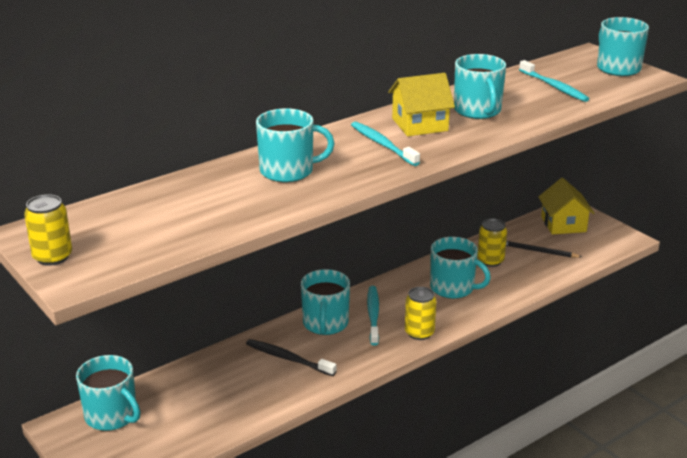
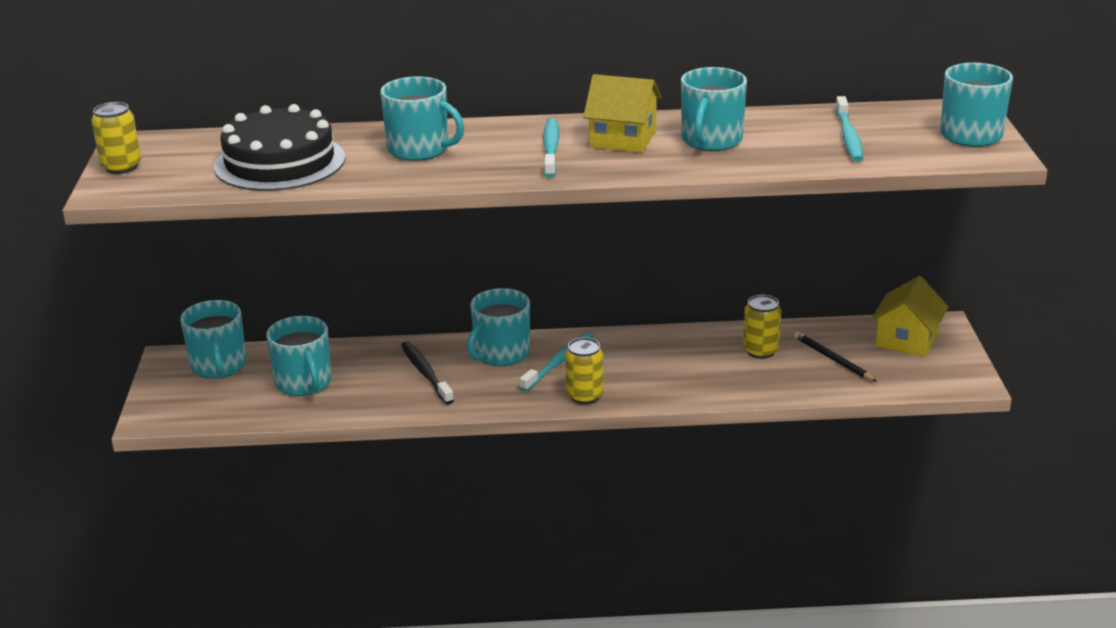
camera: 35 degrees right, 0 degrees up
(191, 212) = (280, 162): none -> black cake
(453, 288) = (680, 364): turquoise mug -> turquoise mug (304, 383)

